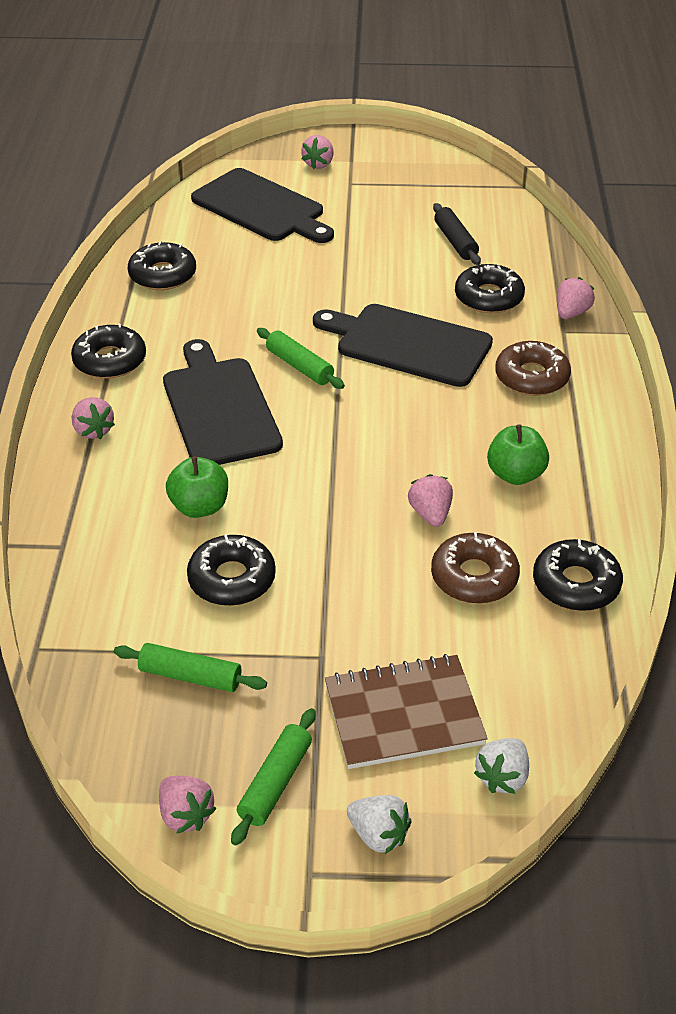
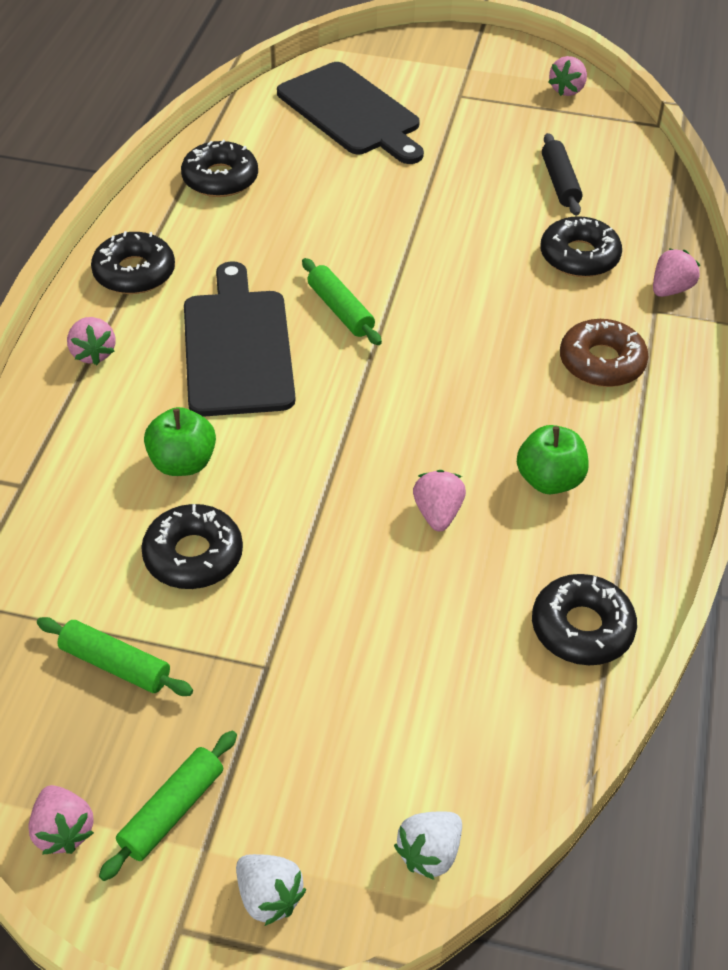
camera: 10 degrees right, 5 degrees up
(318, 164) = (430, 68): pink strawberry -> pink strawberry (567, 90)
(403, 714) = (338, 754): brown notebook -> none
(408, 344) = (470, 301): black cutting board -> none
(474, 577) = (466, 599): brown donut -> none

